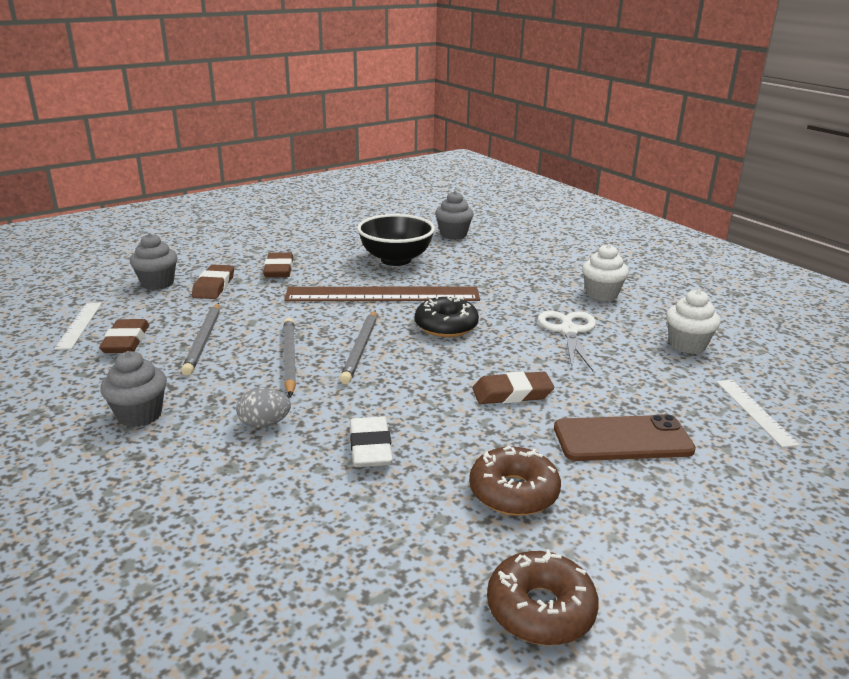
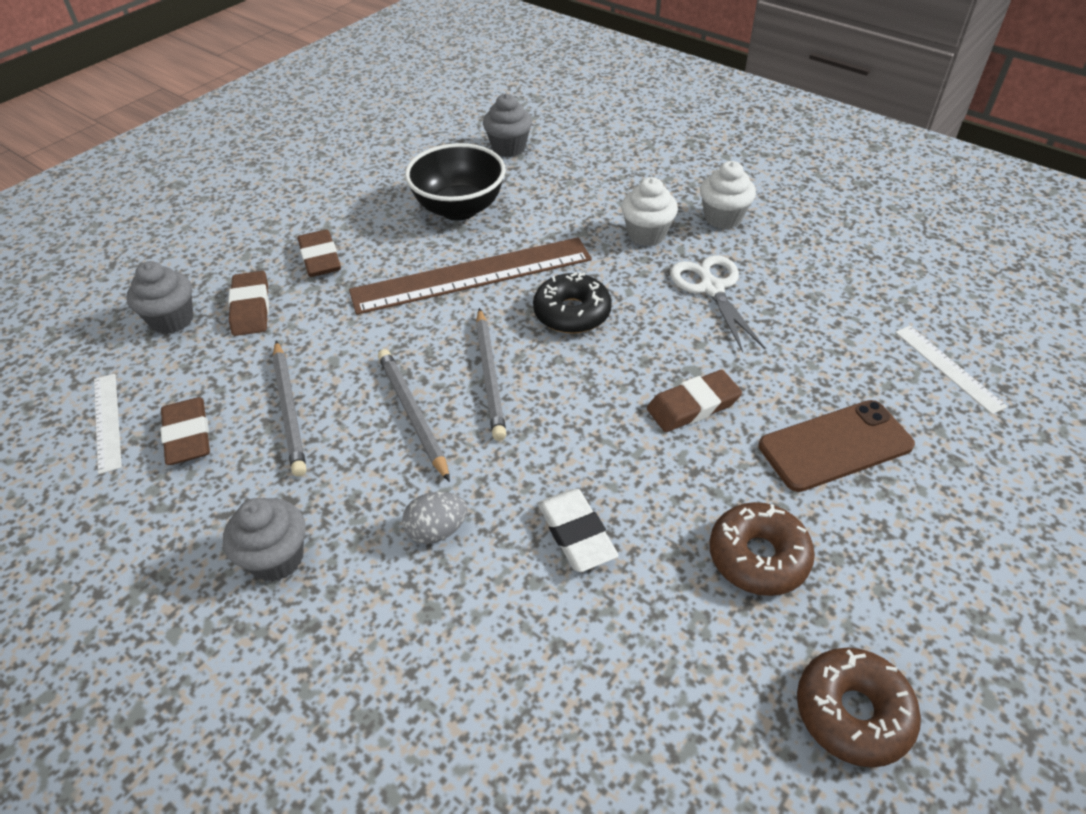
camera: 15 degrees left, 20 degrees up
(687, 345) = (844, 281): white cupcake -> white cupcake (646, 234)

